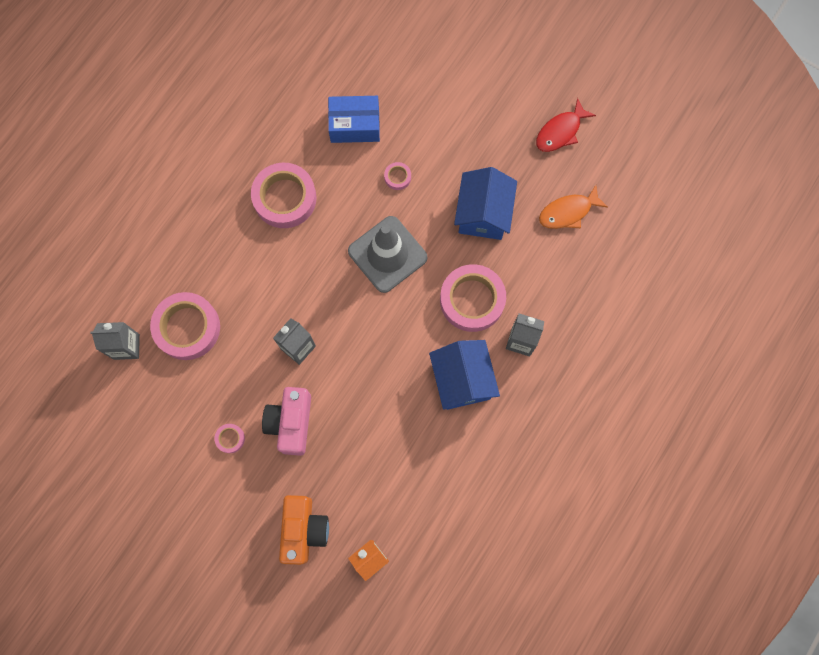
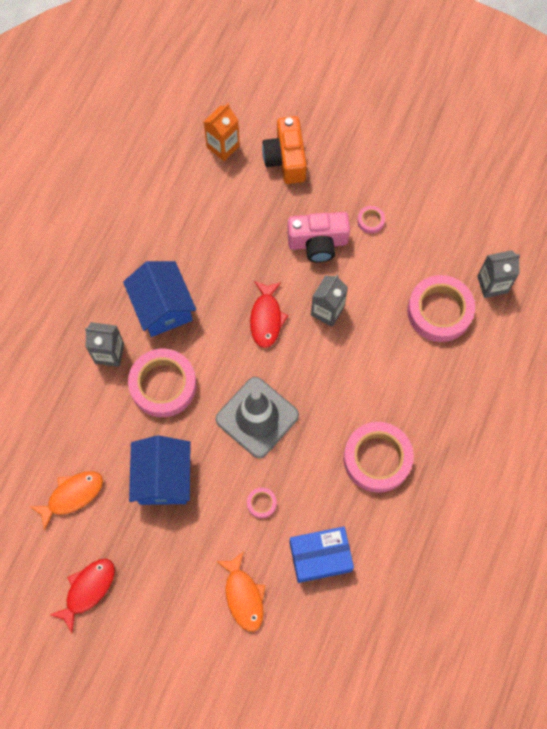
camera: 170 degrees right, 5 degrees down
(291, 423) = (318, 243): pink camera -> pink camera turned 90 degrees clockwise
(360, 350) = (266, 318): none -> red fish
(427, 105) = (243, 596): none -> orange fish

